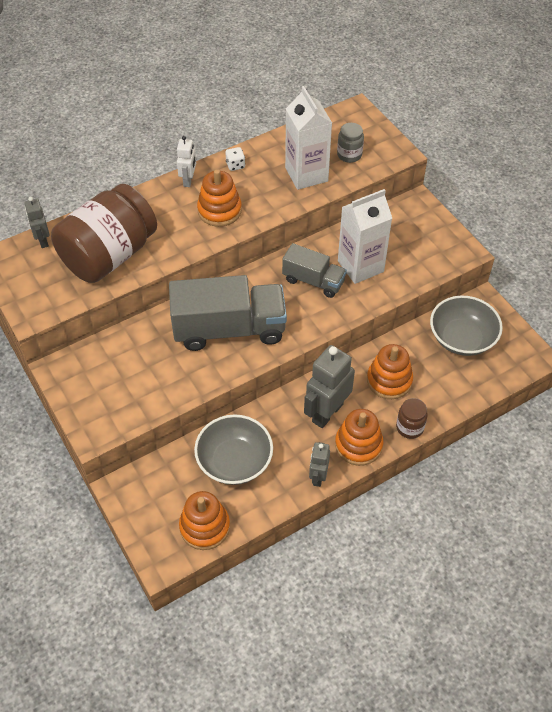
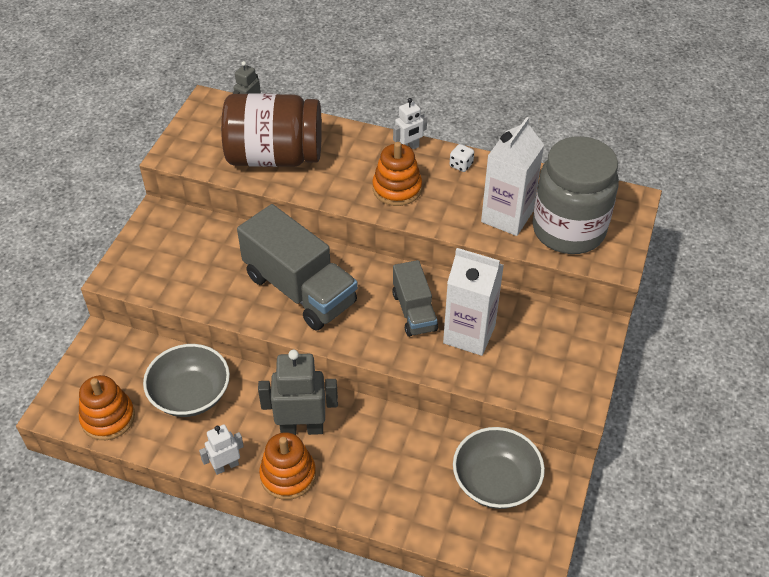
camera: 50 degrees right, 5 degrees down
(318, 477) = (226, 466): grey robot -> white robot
(349, 155) = (568, 230): grey jar -> grey jar, size x2.42
(389, 380) = (384, 453): orange stacking toy -> none
(409, 427) = (345, 504): brown jar -> none

